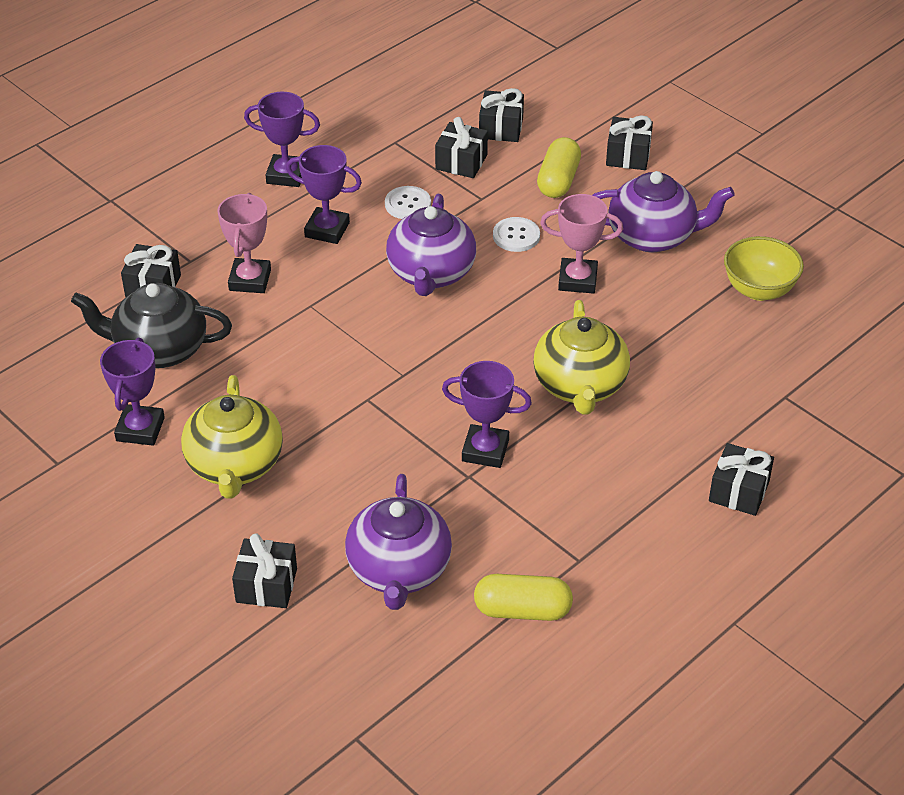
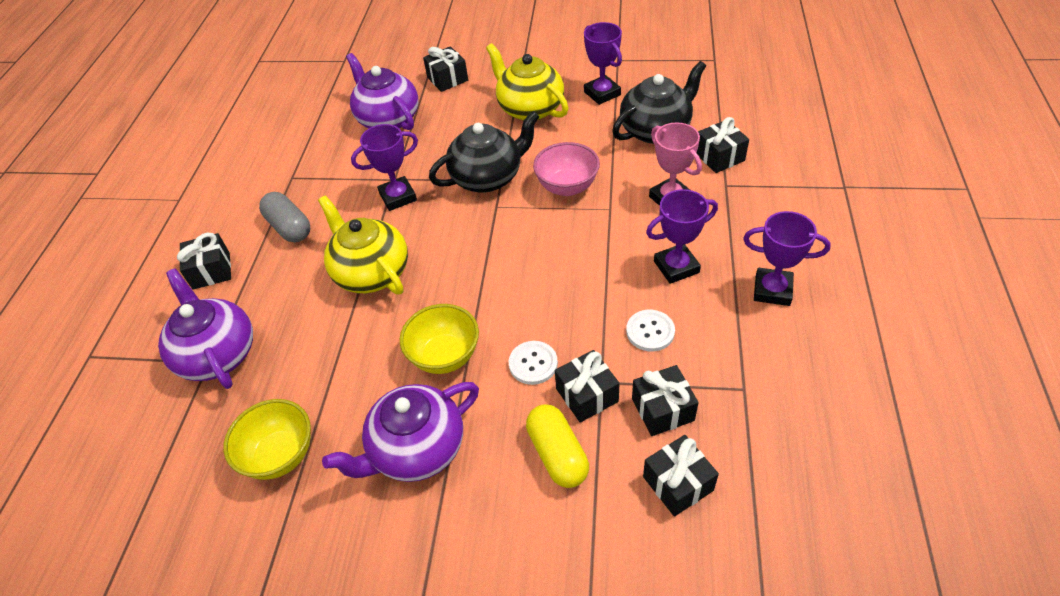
camera: 145 degrees right, 5 degrees up
(286, 175) = (772, 290): purple trophy -> purple trophy turned 45 degrees clockwise
(318, 349) = (567, 187): none -> pink bowl
(376, 410) = (488, 177): none -> black teapot
(431, 274) = (560, 284): purple teapot -> purple teapot (218, 354)
(522, 610) = (305, 140): yellow capsule -> none
(577, 280) = (445, 356): pink trophy -> yellow bowl
(625, 490) = (289, 227): none -> grey capsule
(628, 155) = (522, 545): black gift -> black gift (587, 395)

